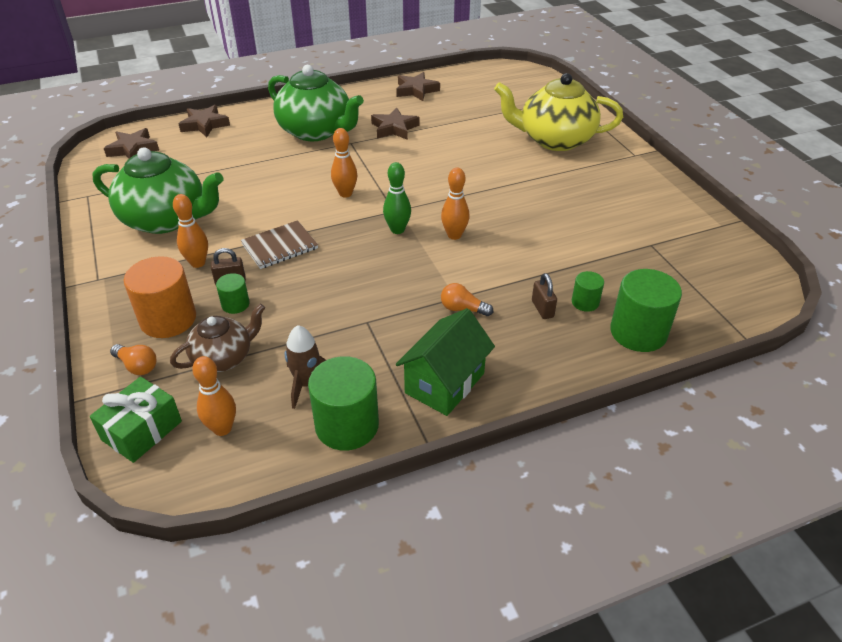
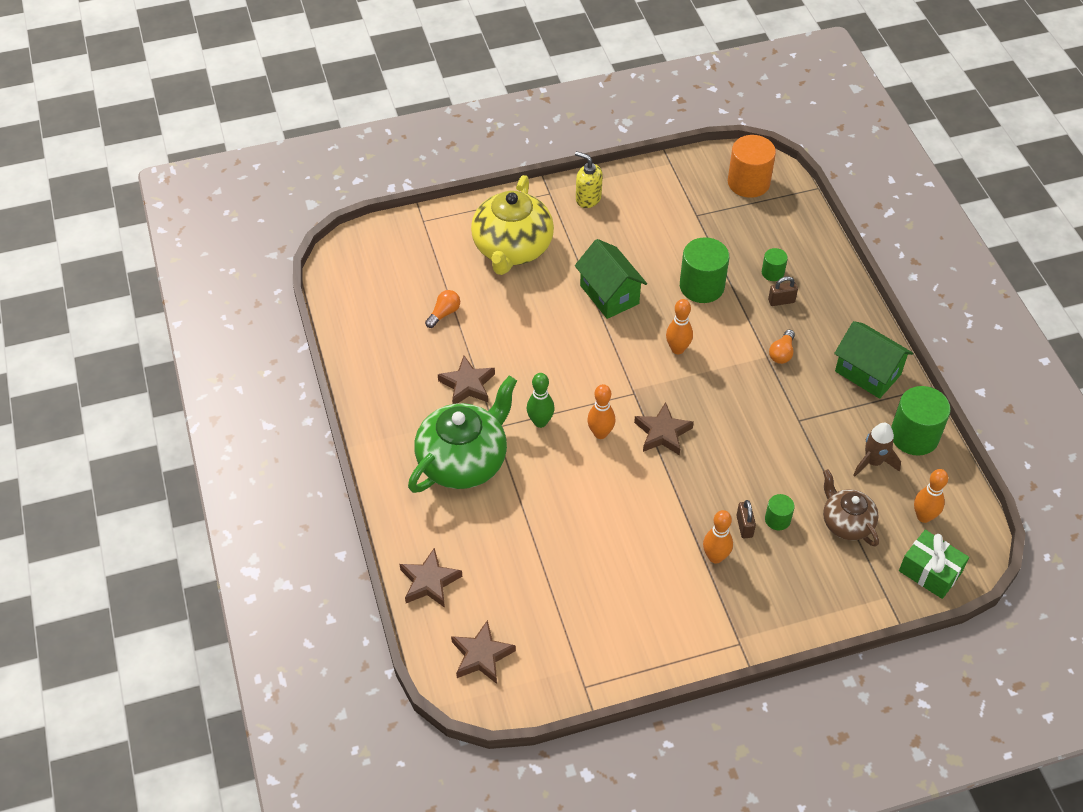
camera: 85 degrees left, 10 degrees up
(137, 366) = (859, 587): orange light bulb -> orange light bulb (444, 313)
(166, 219) = (638, 596): green teapot -> none
(168, 319) = (798, 571): orange cylinder -> orange cylinder (748, 182)
(280, 246) = (690, 488): brown notebook -> none
(397, 230) = (667, 392): green bowling pin -> green bowling pin (540, 422)
(416, 90) = (376, 358): brown star -> brown star (662, 433)
(515, 192) = (609, 294): none -> green house
(638, 332) = (807, 248): green cylinder -> green cylinder (701, 286)
(639, 176) = (588, 198): none -> yellow soap dispenser

